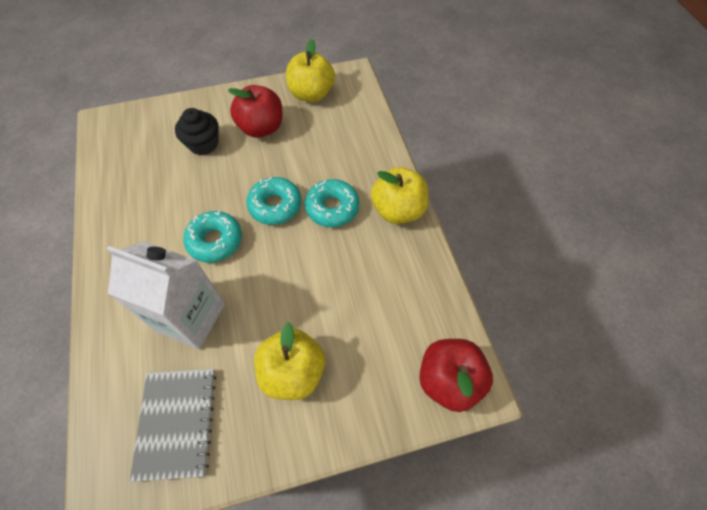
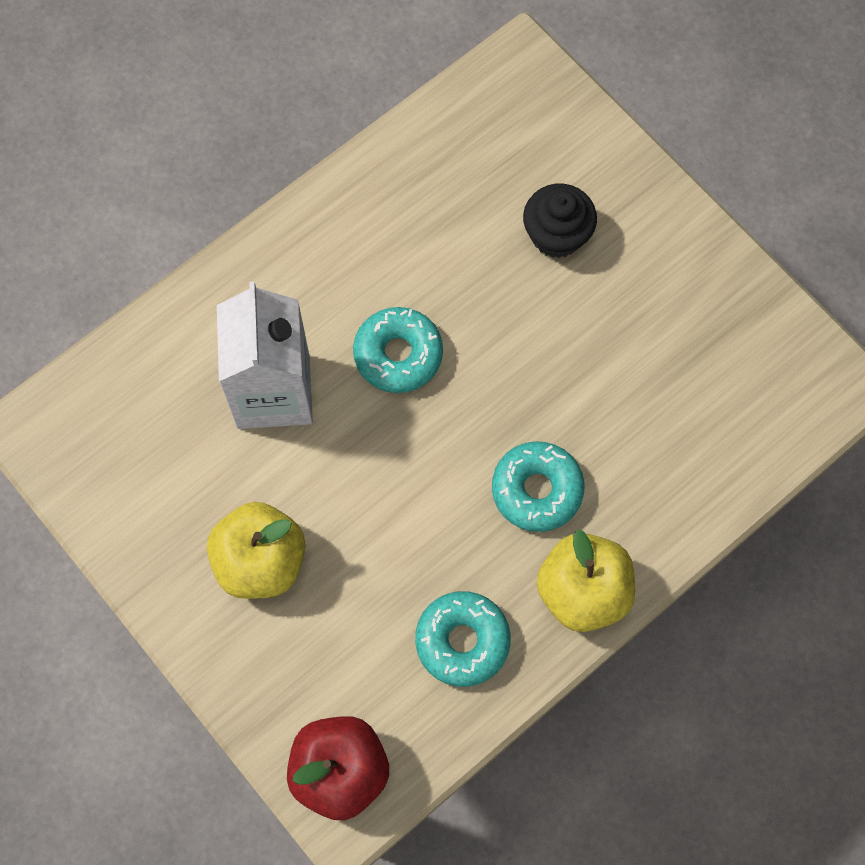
camera: 65 degrees right, 10 degrees up
(177, 423) = (140, 457): grey notebook -> none
(261, 128) = (636, 302): red apple -> none
(275, 205) = (498, 404): turquoise donut -> turquoise donut (462, 641)
(311, 94) = (755, 342): yellow apple -> none

